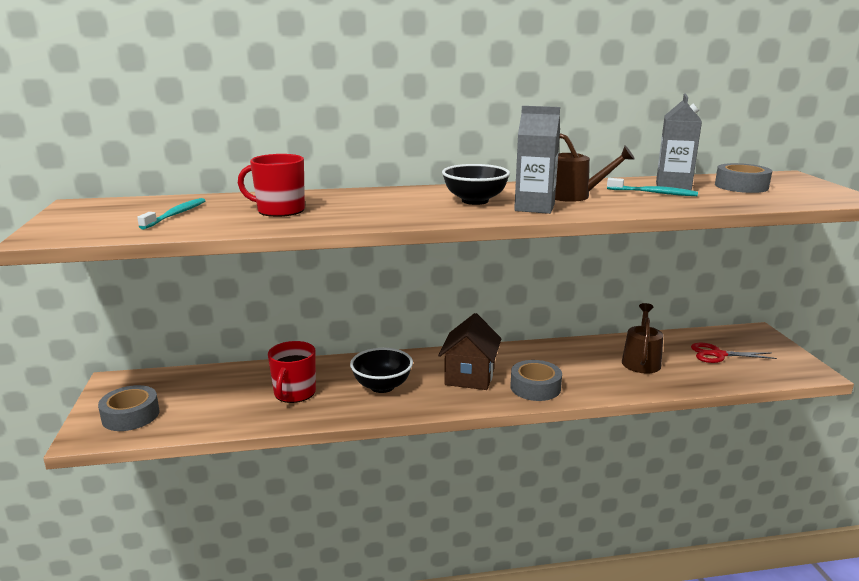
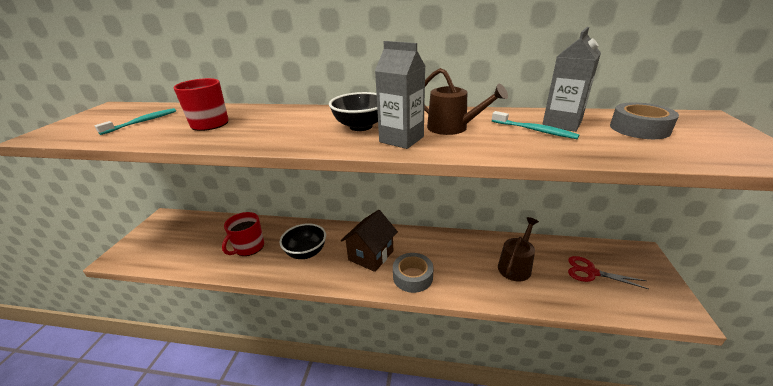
camera: 20 degrees right, 10 degrees up
(131, 415) = (149, 246): grey tape -> none

